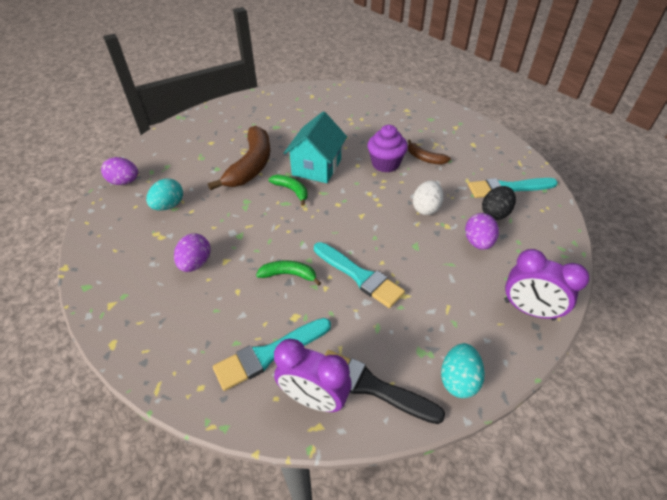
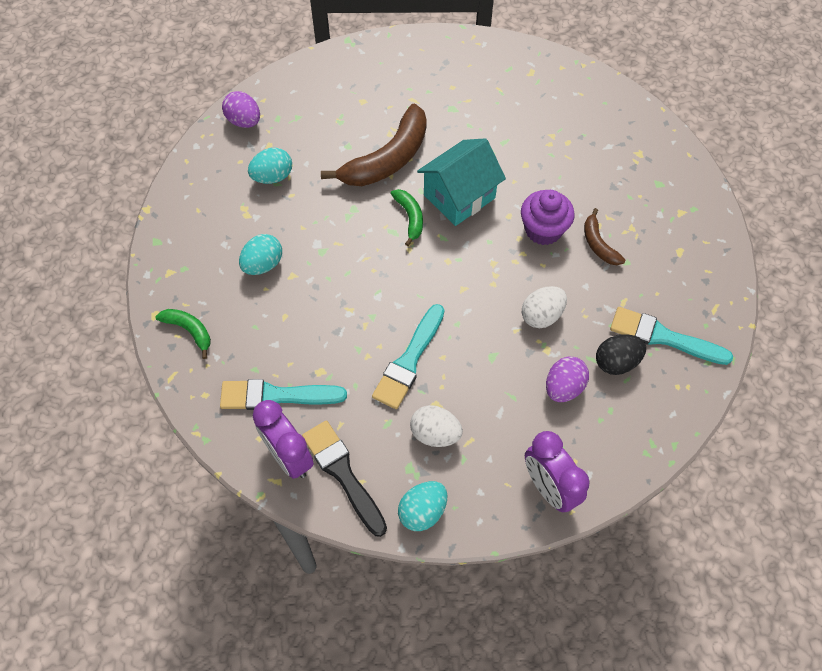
camera: 30 degrees right, 15 degrees up
(195, 263) = (263, 264): purple egg -> turquoise egg
(289, 275) = (342, 323): green banana -> green banana (189, 330)
(359, 276) = (409, 361): turquoise brush -> turquoise brush turned 45 degrees clockwise
(419, 316) = (435, 434): none -> white egg

